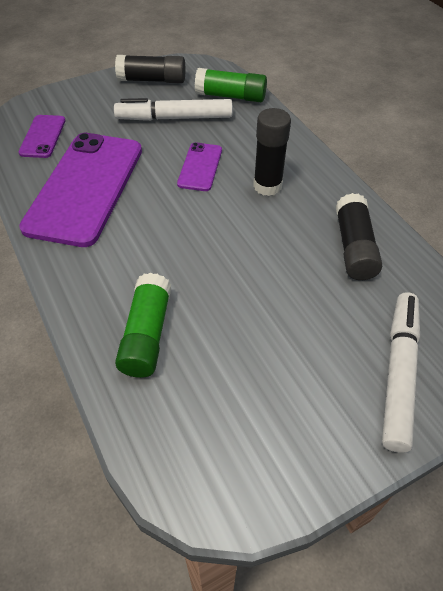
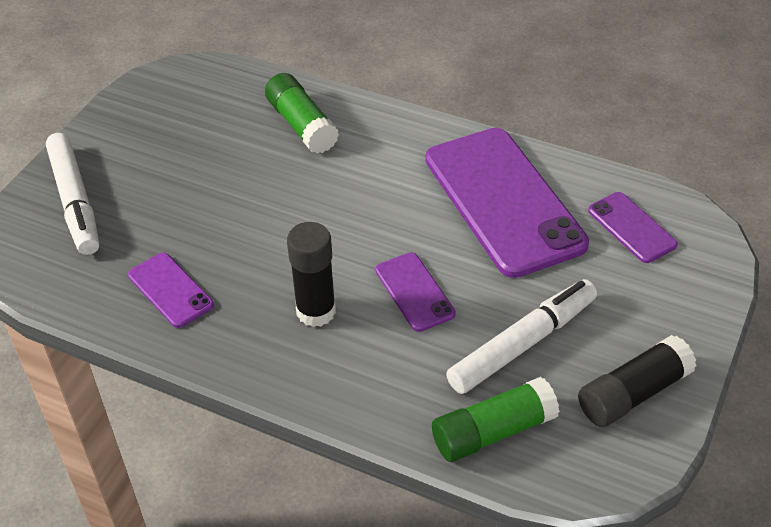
camera: 145 degrees right, 5 degrees down
(354, 247) = (170, 290): black glue stick -> purple phone

